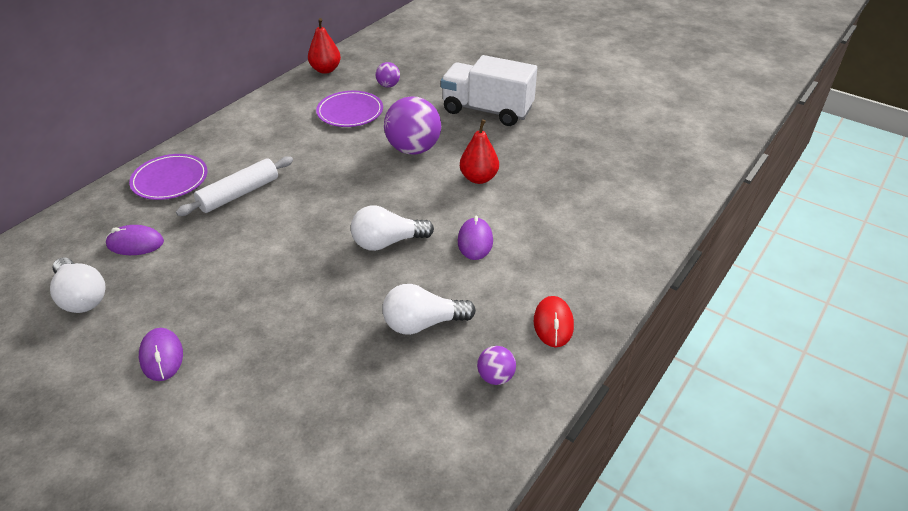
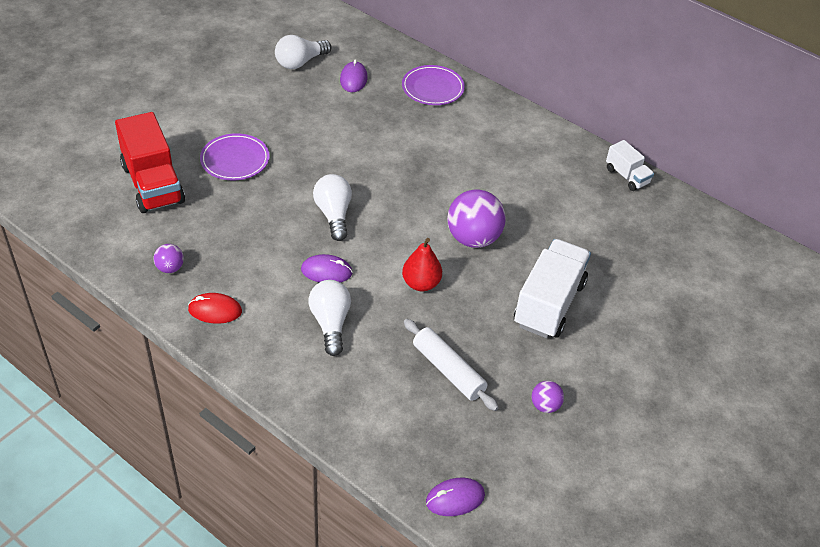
camera: 90 degrees right, 5 degrees up
(162, 356) = (235, 103): purple mouse -> purple mouse (455, 499)
(239, 194) = (410, 127): white rolling pin -> white rolling pin (448, 370)
(325, 70) = (627, 176): red pear -> white truck
(336, 425) = (153, 184): none -> red truck
(350, 112) = (541, 194): purple plate -> purple plate (235, 160)
(388, 85) = (597, 224): purple ball -> purple ball (545, 406)
(422, 323) = (234, 231): white light bulb -> white light bulb (330, 323)

